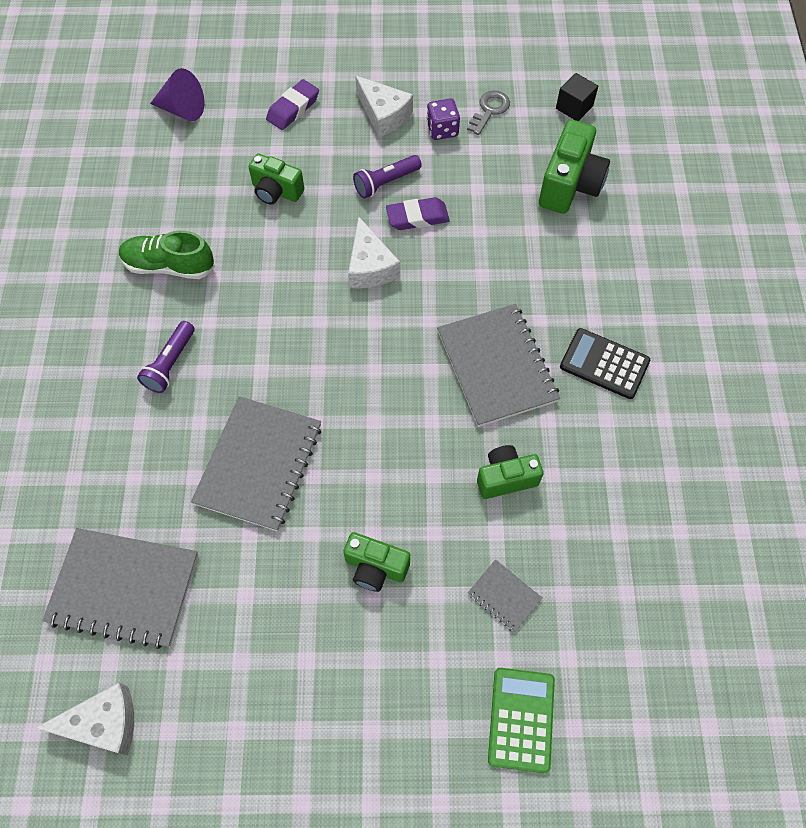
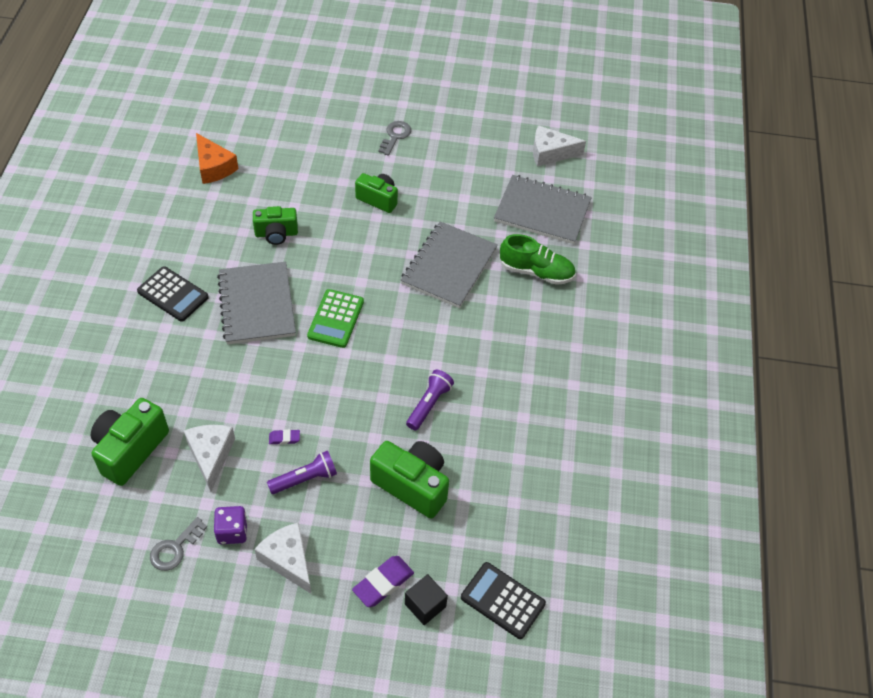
camera: 175 degrees left, 10 degrees down
(169, 266) = (515, 425): green shoe -> green shoe (536, 272)
(170, 363) = (513, 343): purple flashlight -> purple flashlight (429, 404)
(182, 109) = (502, 600): purple cone -> black calculator
(276, 191) = (412, 485): green camera -> green camera, size x1.55
(370, 266) = (338, 398): white cheese -> white cheese (211, 455)
(370, 713) = (395, 136): none -> grey key
(417, 217) = (284, 438): purple eraser -> purple eraser, size x0.54
(504, 596) = (300, 174): grey notebook -> none
(521, 719) = (309, 122): green calculator -> green calculator (336, 319)
(574, 107) = (85, 538): black cube -> black cube (425, 605)
(638, 587) = (213, 167): none -> orange cheese

